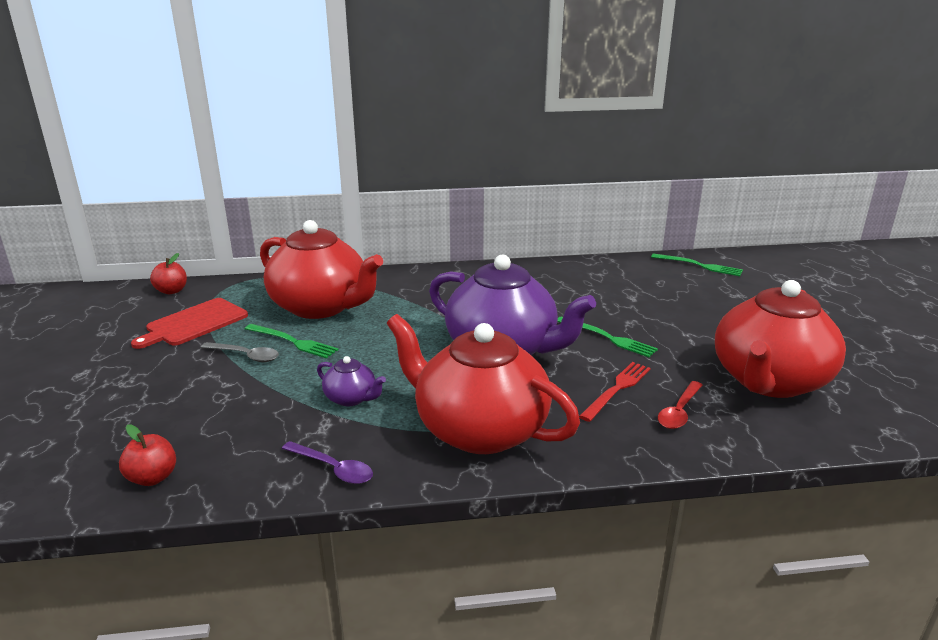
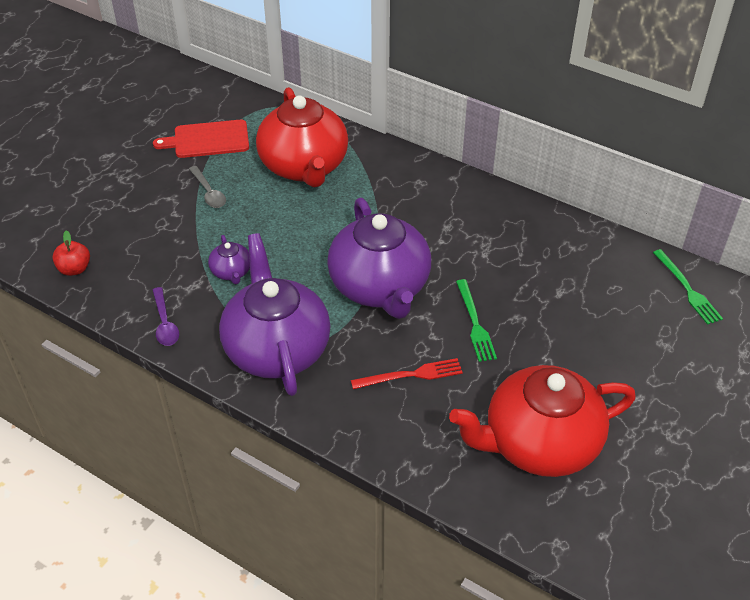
camera: 40 degrees right, 20 degrees up
(172, 291) = (224, 94): red apple -> none
(292, 342) = (250, 195): green fork -> none
(479, 430) = (276, 348): red teapot -> purple teapot
(679, 412) = (426, 422): red spoon -> none

